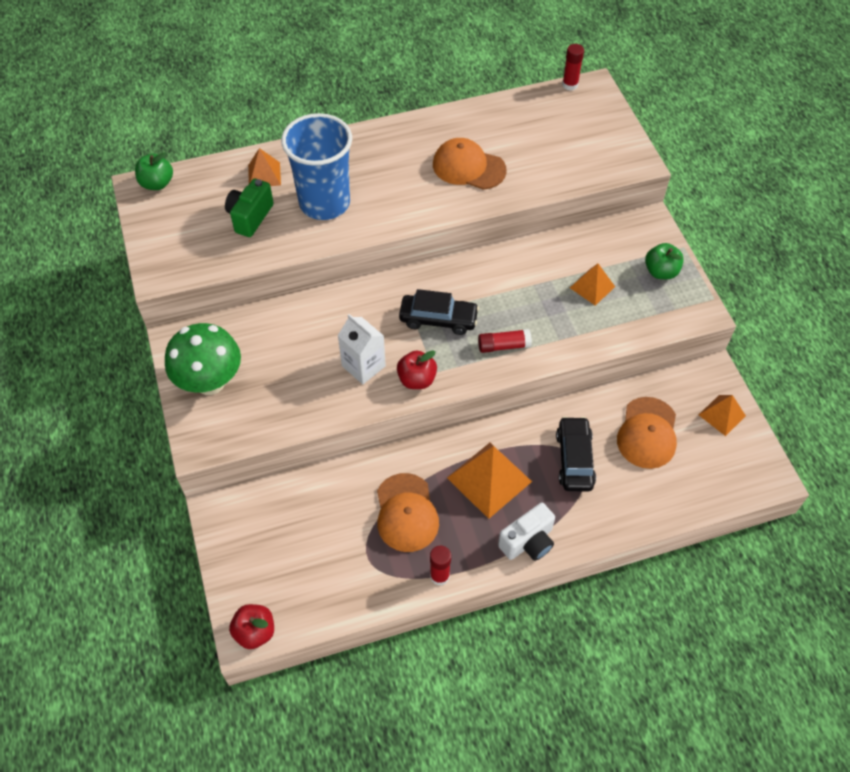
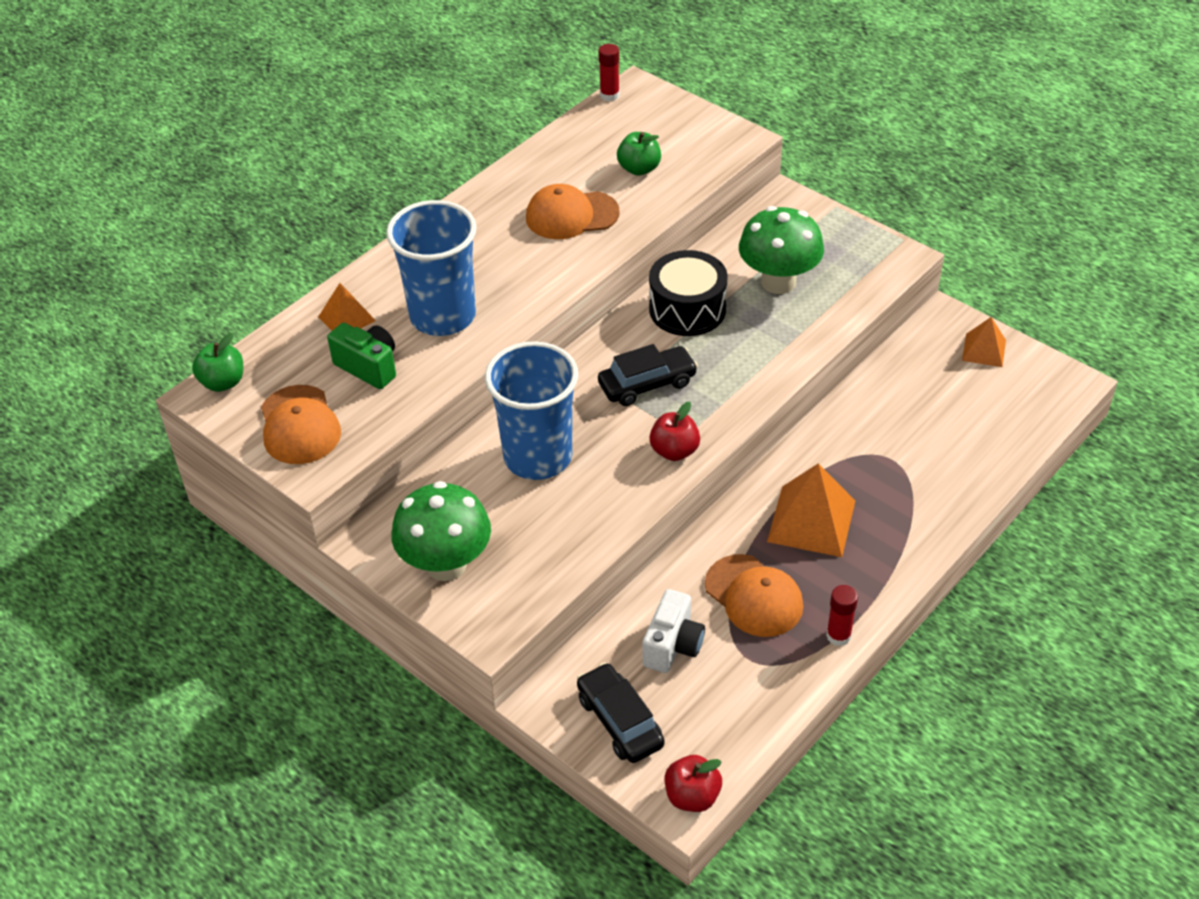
camera: 30 degrees left, 10 degrees down
(250, 217) = (368, 367): green camera -> green camera turned 135 degrees clockwise
(325, 335) = (538, 457): none -> blue cup
(363, 366) = (606, 466): white carton -> none
(503, 346) = (736, 377): red glue stick -> none
(511, 276) = (687, 309): none -> black drum
(528, 542) = (898, 557): white camera -> white camera (673, 645)
(574, 459) = (879, 459): black car -> black car (620, 721)
(592, 287) = (778, 282): orange pyramid -> green mushroom
(647, 433) = (928, 400): orange cap -> orange cap (299, 425)
(661, 272) = (833, 238): green apple -> green apple (639, 169)

